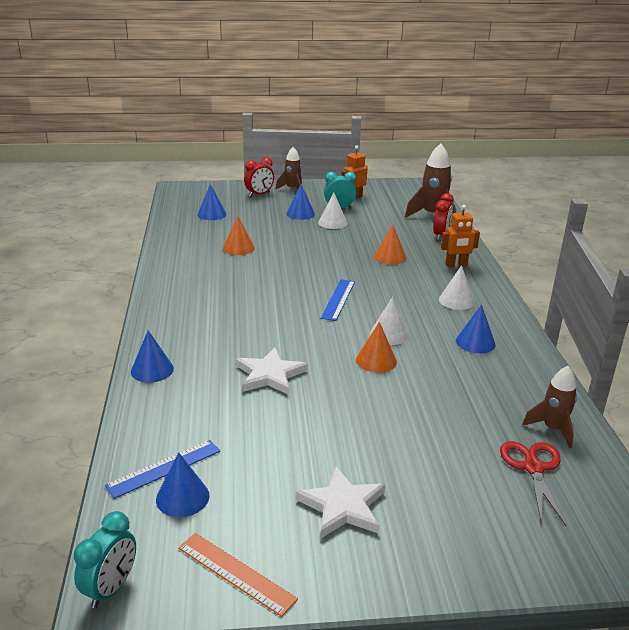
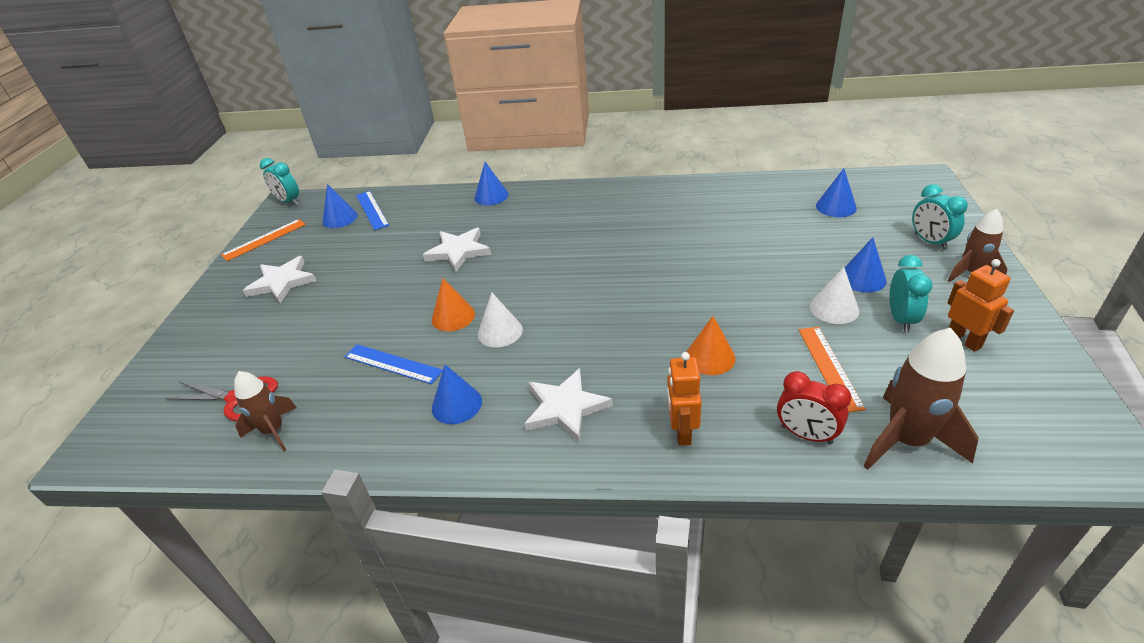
camera: 105 degrees right, 10 degrees up
(238, 248) = (731, 229): orange cone -> none
(259, 194) = (930, 242): red clock -> turquoise clock
(338, 299) = (588, 299): blue ruler -> blue ruler (392, 364)
(386, 227) = (829, 367): none -> orange ruler
(456, 300) = (565, 408): white cone -> white star

